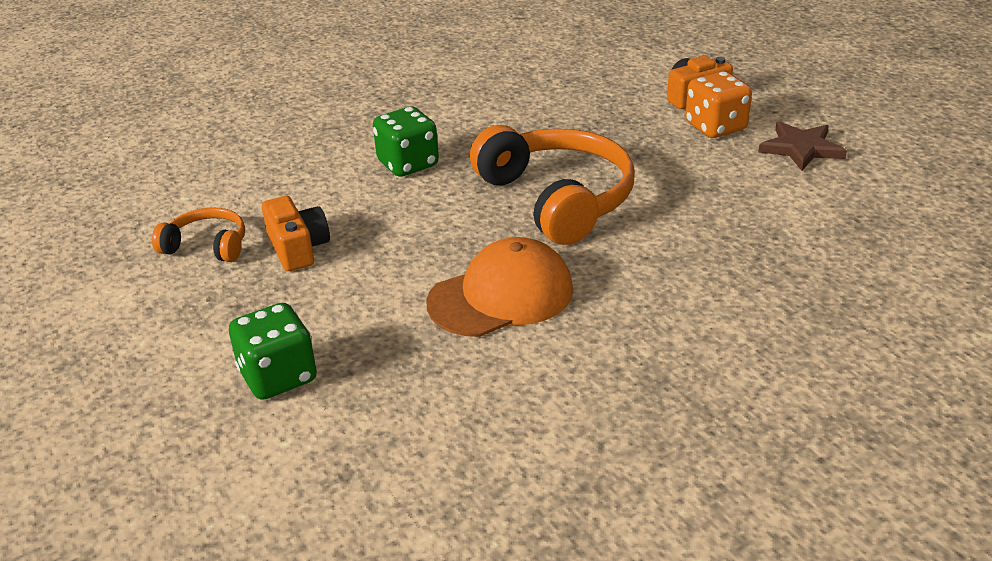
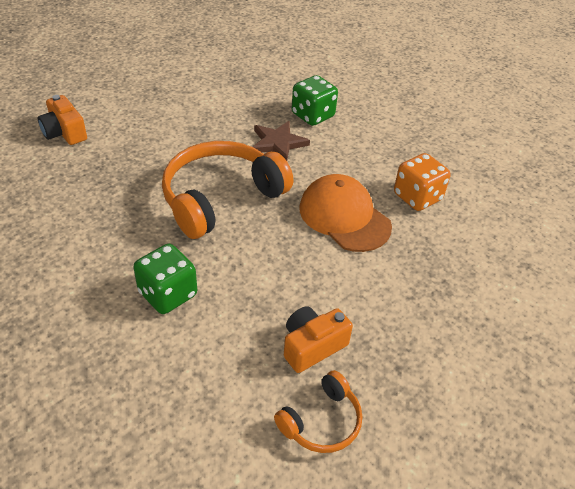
camera: 105 degrees left, 10 degrees up
(207, 246) = (321, 421): orange headphones -> orange headphones turned 135 degrees counterclockwise
(278, 377) = (464, 318): green dice -> green dice (313, 115)
(715, 127) = (117, 124): orange dice -> orange dice (417, 197)
(801, 148) = (151, 92): brown star -> brown star (278, 143)

